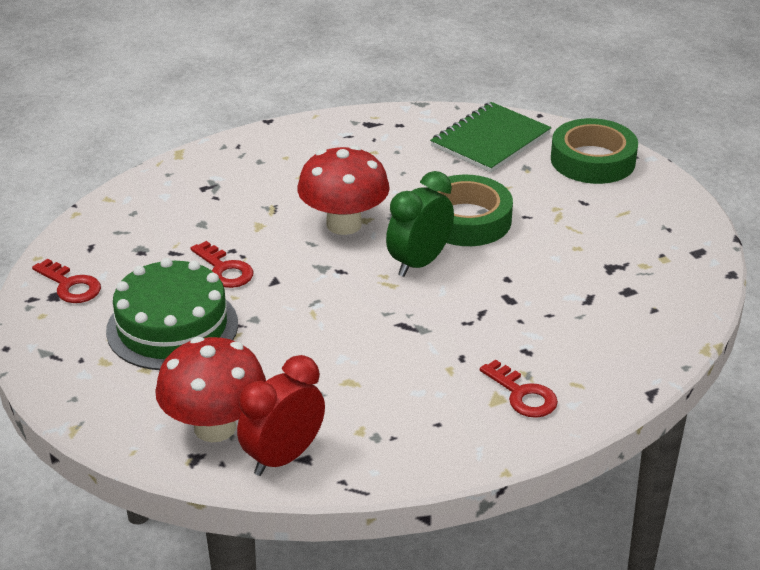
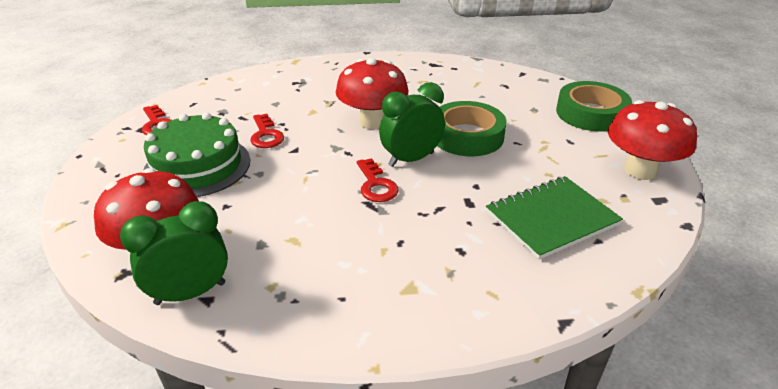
camera: 20 degrees right, 0 degrees up
(283, 457) = (190, 293): red clock -> green clock
(490, 140) = (515, 87): green notebook -> green notebook (551, 218)
(523, 395) = (435, 291): red key -> red key (376, 185)
(669, 223) = (640, 170): none -> red mushroom

